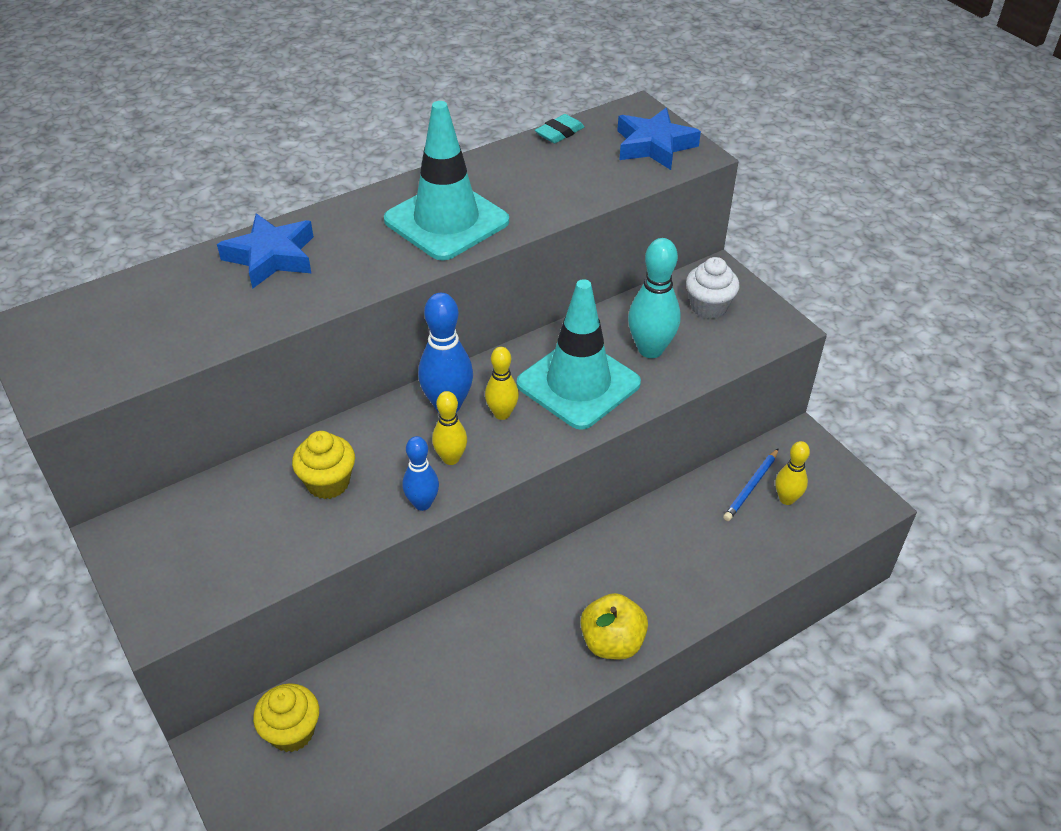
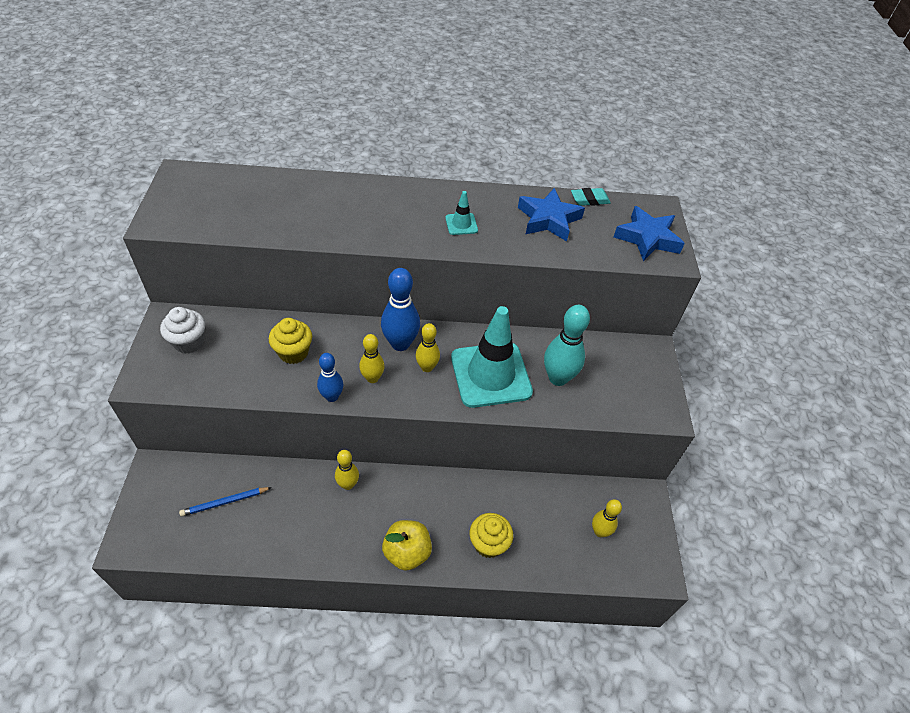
camera: 30 degrees right, 5 degrees up
(271, 257) = (340, 197): blue star -> blue star (548, 219)
(292, 732) = (195, 485): yellow cupcake -> yellow cupcake (488, 544)
(446, 221) = (461, 224): turquoise traffic cone -> turquoise traffic cone, size x0.42
(482, 615) = (348, 484): none -> yellow bowling pin
(708, 307) = (624, 370): white cupcake -> white cupcake (189, 342)
(751, 487) = (582, 508): blue pencil -> blue pencil (225, 502)

